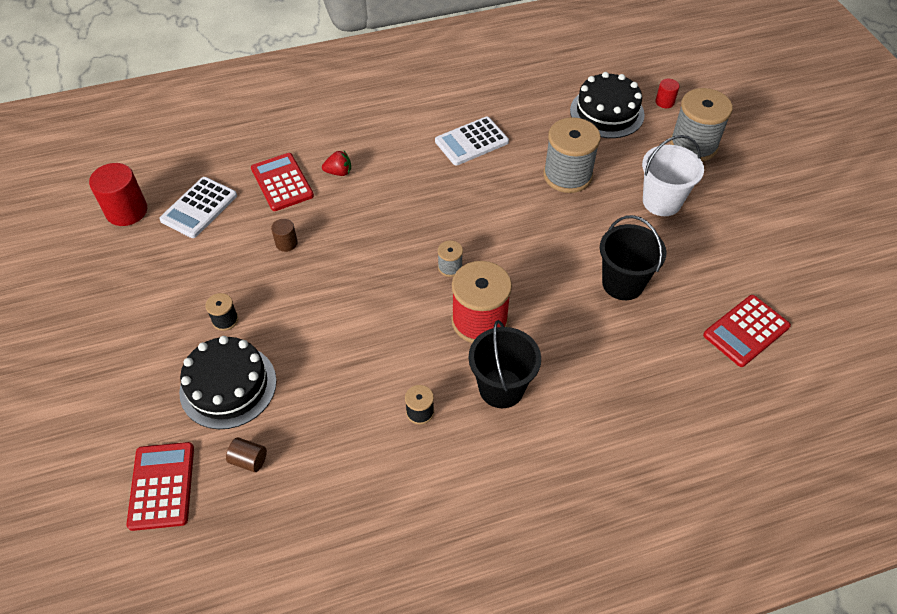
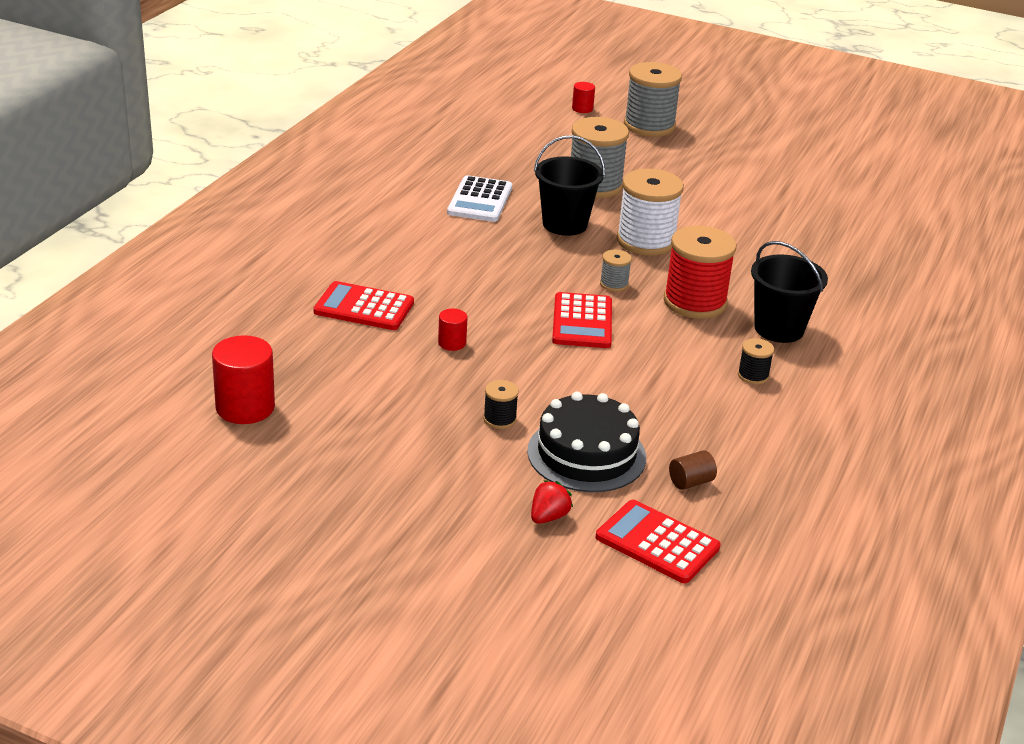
camera: 50 degrees left, 20 degrees down
(199, 208) = (318, 365): white calculator -> none
(286, 243) = (452, 343): brown cylinder -> red cylinder
(339, 172) = (403, 275): red strawberry -> red strawberry (548, 517)
(528, 246) = (646, 241): none -> white spool
(607, 112) = (551, 134): black cake -> none
(622, 283) = (747, 227): black bucket -> black bucket (565, 224)
(661, 202) = (688, 169): white bucket -> none
(746, 331) = (862, 211): red calculator -> red calculator (582, 322)

